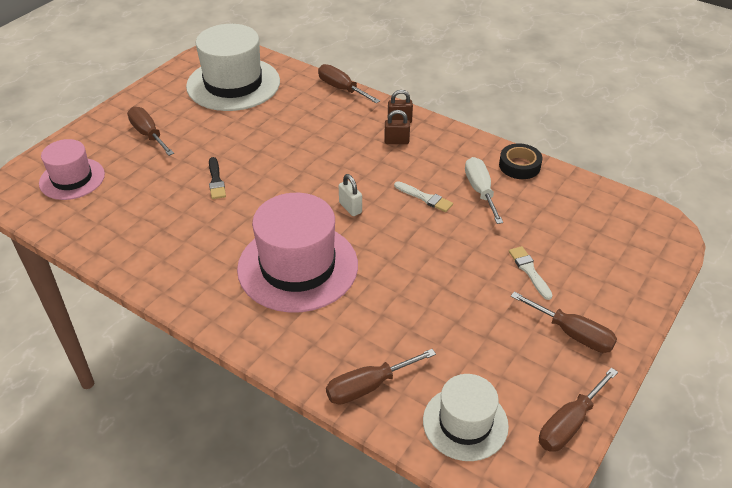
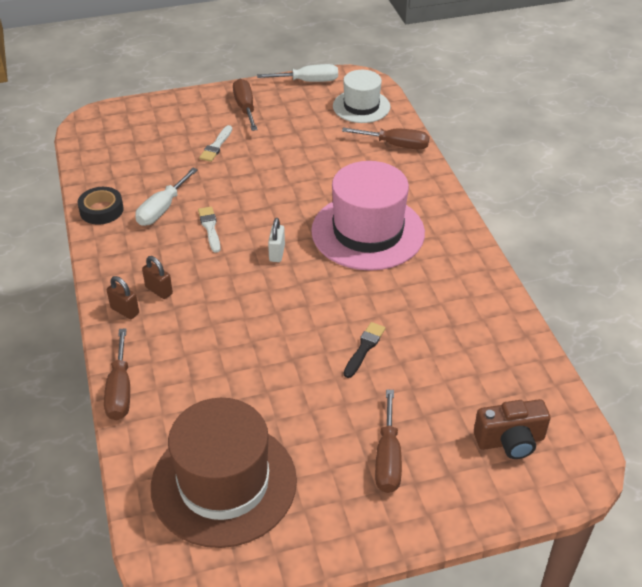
camera: 140 degrees left, 0 degrees up
(72, 179) = (510, 441): pink hat -> brown camera
(233, 84) = (224, 483): white hat -> brown hat
(569, 423) = (308, 81): brown screwdriver -> white screwdriver

